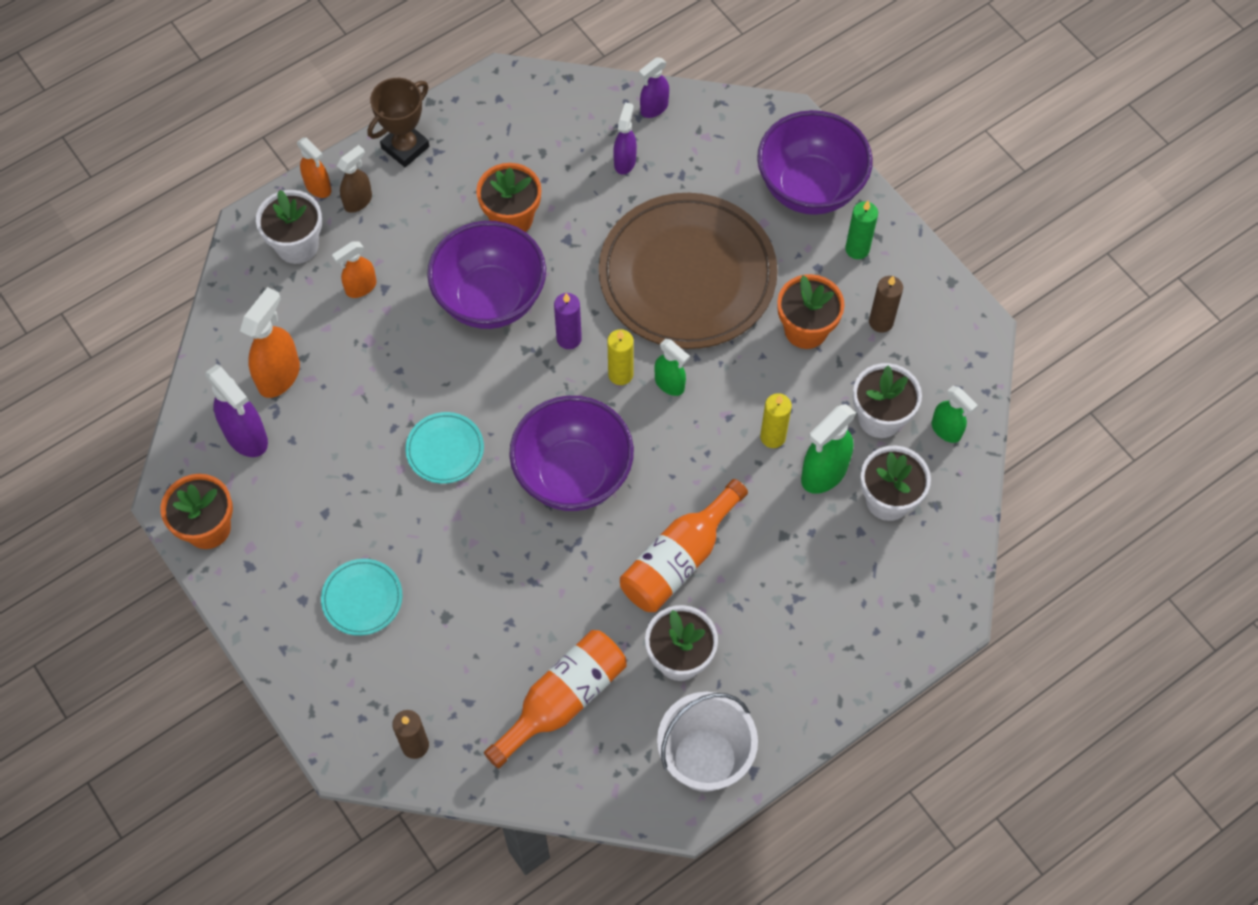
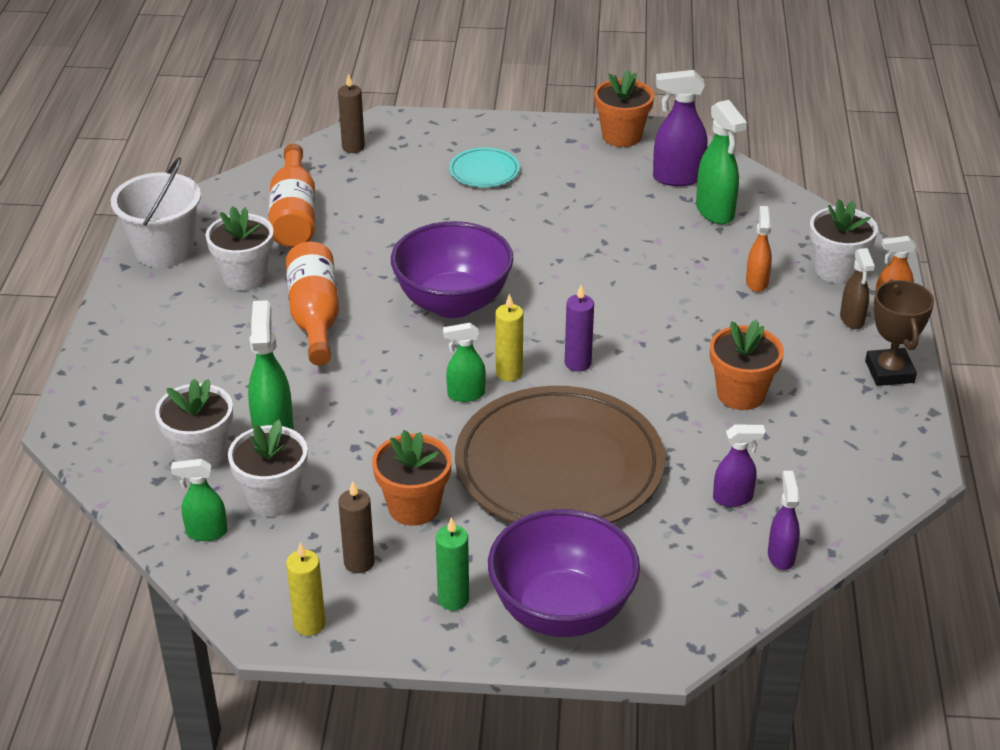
camera: 130 degrees right, 25 degrees down
(279, 375) = (715, 212): orange spray bottle -> green spray bottle
(445, 449) = (554, 255): turquoise plate -> none
(490, 299) = (668, 341): purple bowl -> none
(625, 161) = (733, 498): purple spray bottle -> purple spray bottle turned 60 degrees counterclockwise
(772, 437) = (343, 423): yellow candle -> yellow candle (309, 624)

